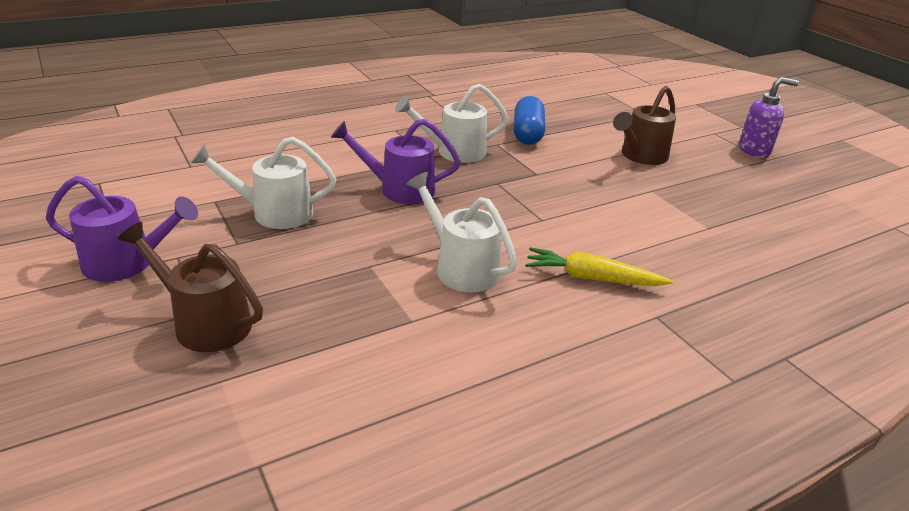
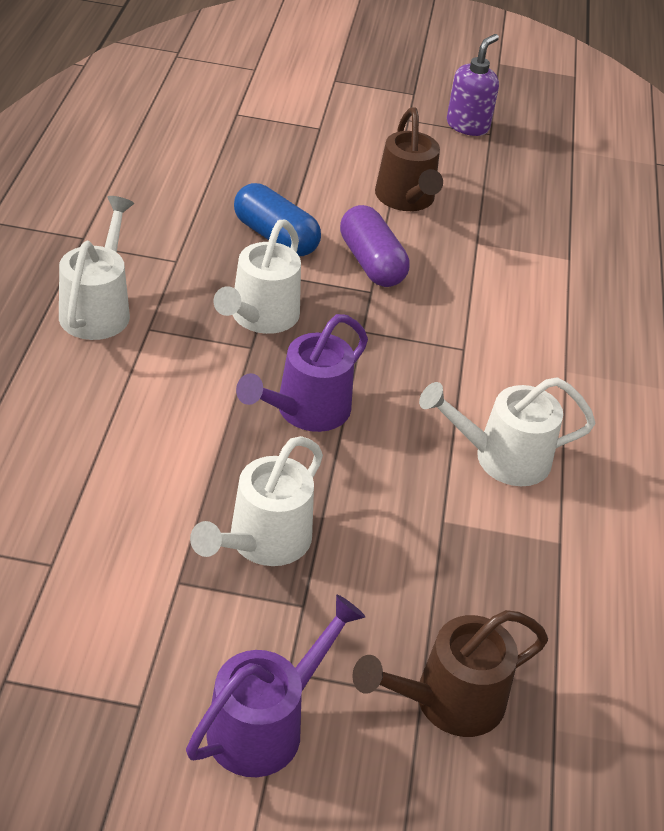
camera: 55 degrees left, 10 degrees up
(389, 114) = (98, 308): none -> white watering can
(561, 165) = (371, 263): none -> purple capsule
(592, 278) = (587, 385): yellow carrot -> none

